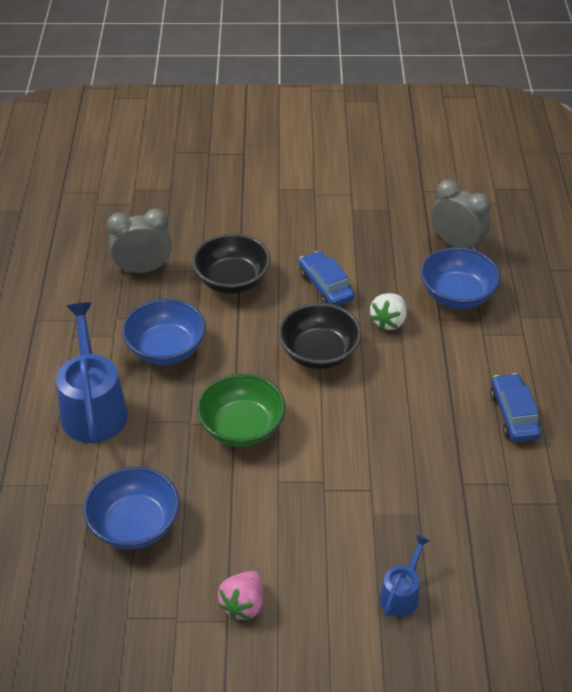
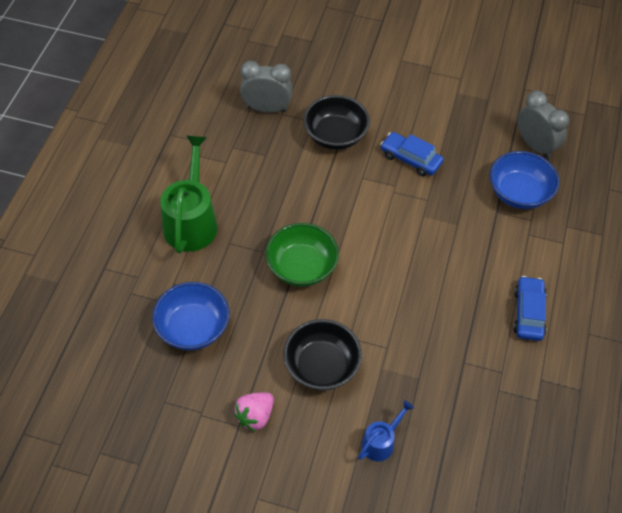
camera: 15 degrees right, 10 degrees up
(93, 408) = (191, 221): blue watering can -> green watering can
(166, 349) = (263, 184): blue bowl -> none
(319, 353) = (385, 218): black bowl -> black bowl (321, 366)
(325, 286) = (410, 159): blue car -> blue car turned 45 degrees counterclockwise
(388, 321) = (452, 203): white strawberry -> none

